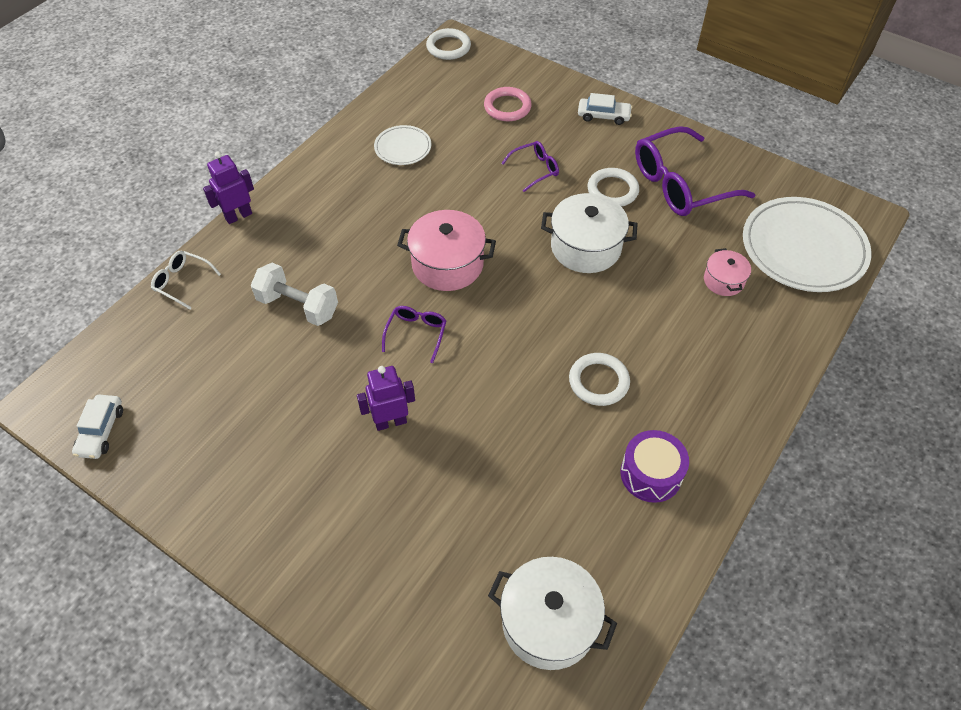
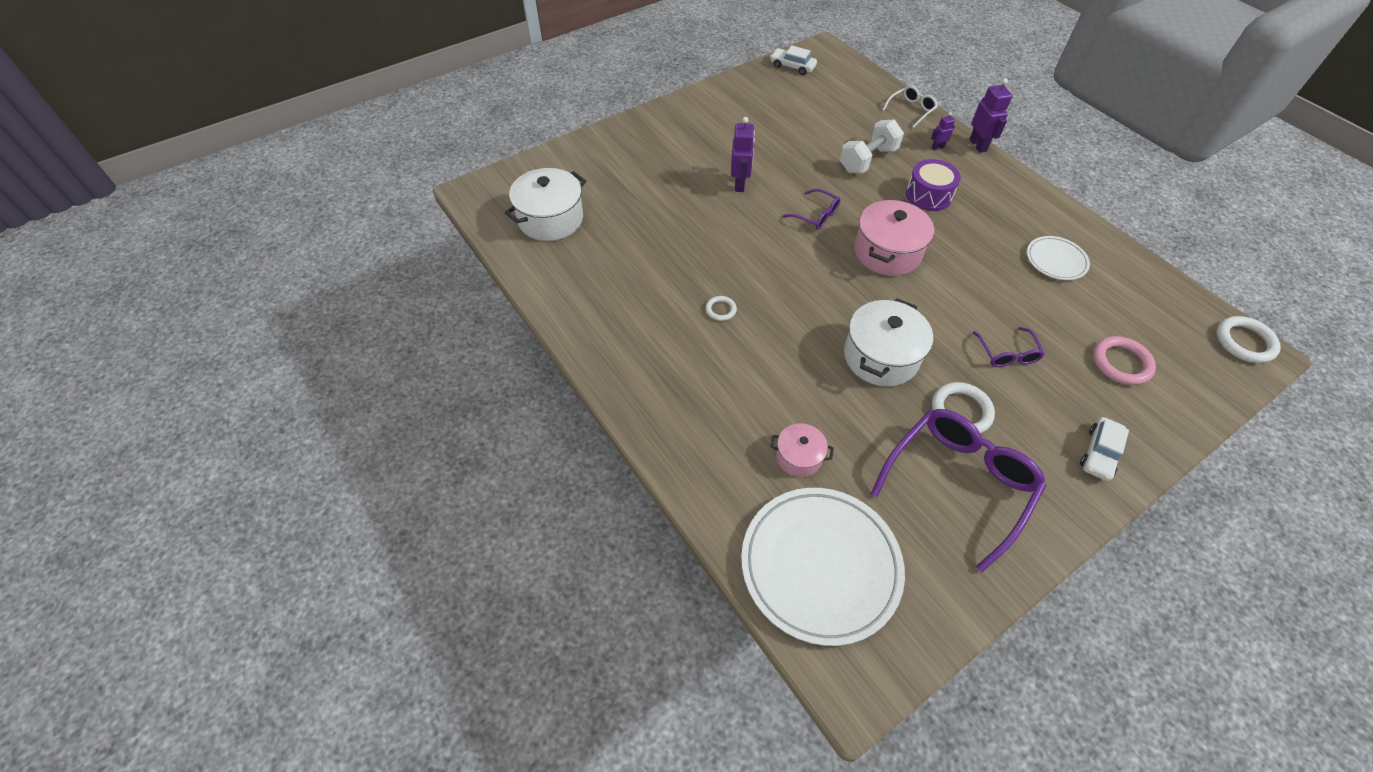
camera: 110 degrees right, 0 degrees up
(253, 249) = (937, 147): none -> purple robot
(598, 381) = (720, 310): white ring -> white ring, size x0.56
(651, 474) = (620, 310): purple drum -> purple drum (928, 195)
(680, 184) = (959, 483): purple glasses -> purple glasses turned 45 degrees clockwise

